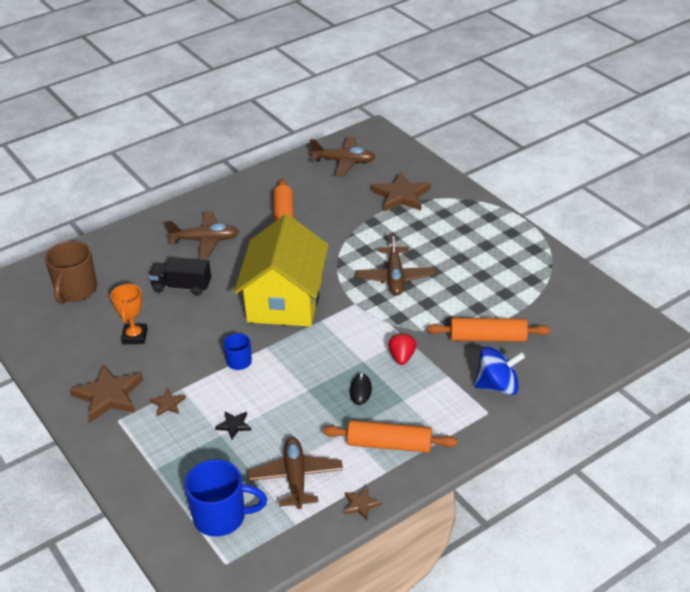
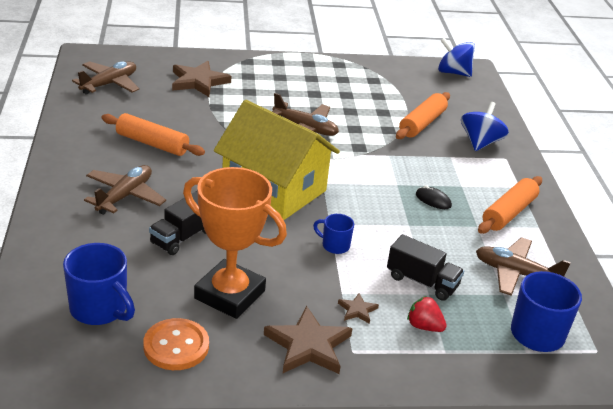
camera: 65 degrees left, 5 degrees down
(64, 338) = (176, 346): none -> orange button
(75, 291) = (100, 309): brown mug -> blue mug
(134, 336) = (229, 295): orange trophy -> orange trophy, size x1.87
(234, 425) = (422, 281): black star -> black truck
(361, 504) = (568, 253): brown star -> none
(402, 357) = (409, 166): red strawberry -> red strawberry (424, 326)
(621, 321) = (453, 72): none -> blue spinning top

